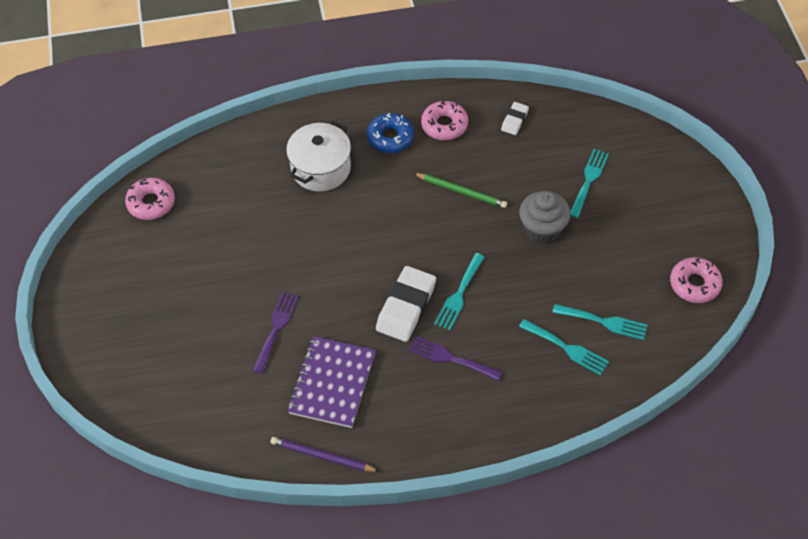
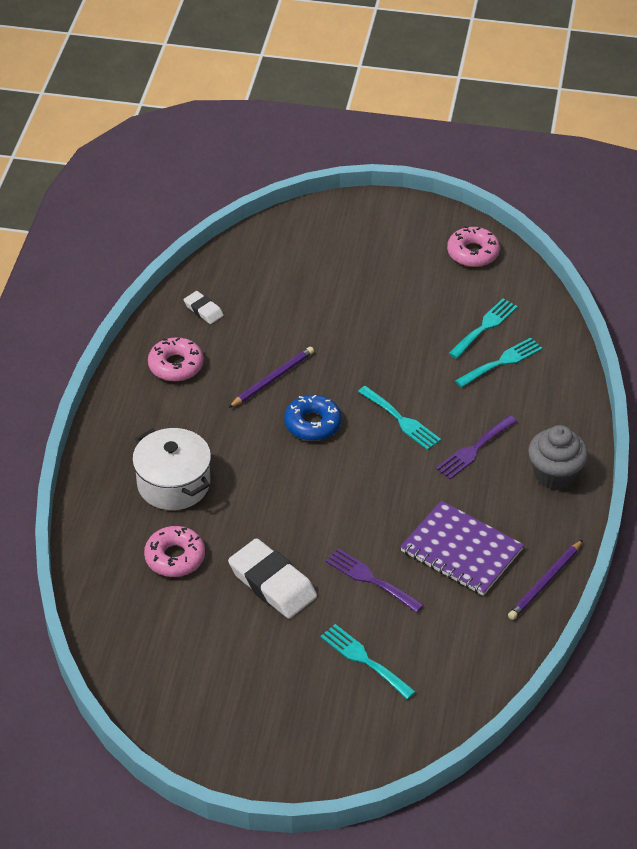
camera: 70 degrees left, 10 degrees down
(151, 203) = (133, 652): pink donut -> pink donut (175, 557)
(390, 138) = (166, 414): blue donut -> blue donut (312, 424)
(406, 307) = (396, 465): white eraser -> white eraser (272, 583)
(461, 191) = (272, 379): green pencil -> purple pencil
(542, 229) = (354, 334): grey cupcake -> grey cupcake (555, 474)
(589, 180) = (312, 282): turquoise fork -> turquoise fork (364, 659)

